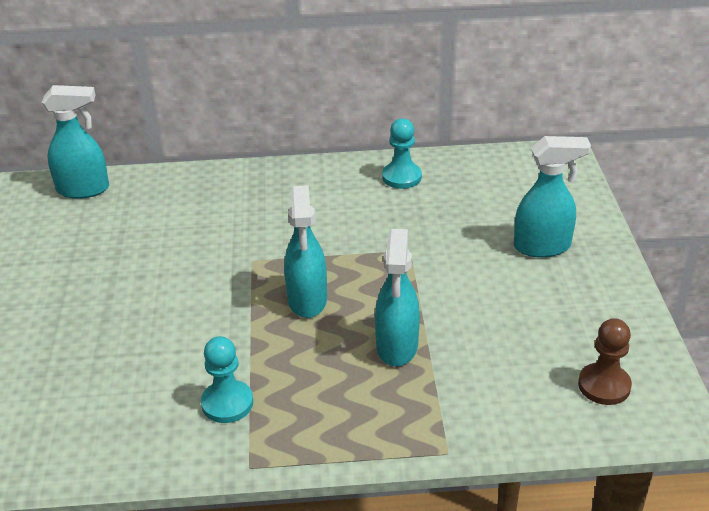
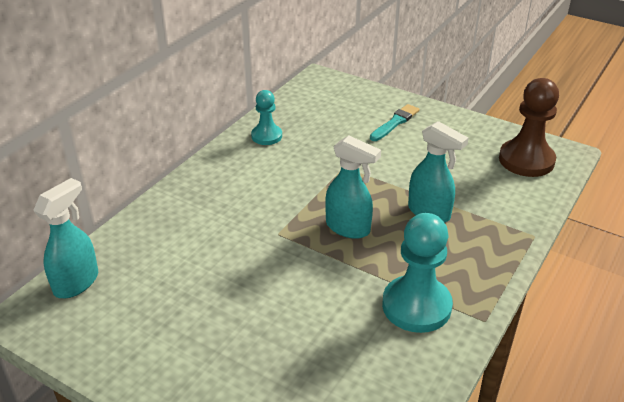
camera: 55 degrees left, 0 degrees up
(227, 403) = (416, 306): turquoise pawn -> turquoise pawn, size x1.68
(542, 247) = (395, 122): turquoise spray bottle -> turquoise brush
(604, 386) = (526, 160): brown pawn -> brown pawn, size x1.68

